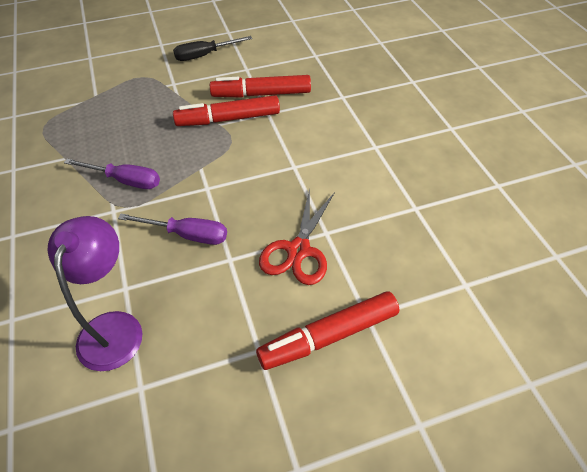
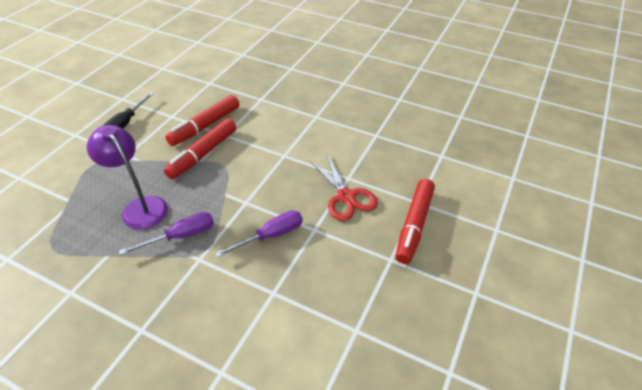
camera: 45 degrees left, 5 degrees down
(114, 327) = (297, 317): purple lamp -> purple lamp (140, 207)

